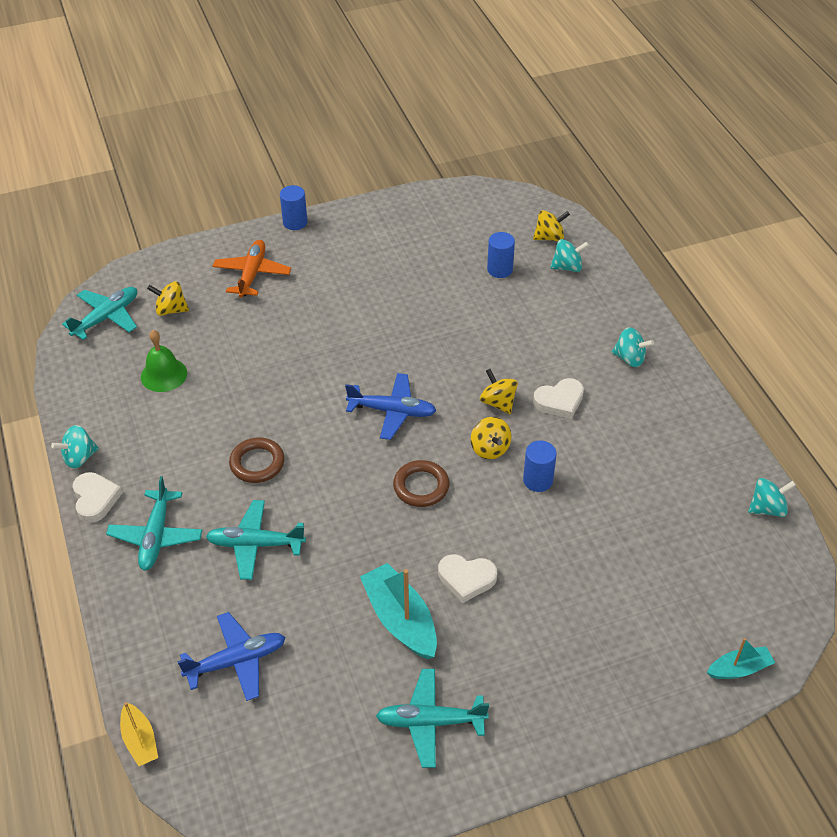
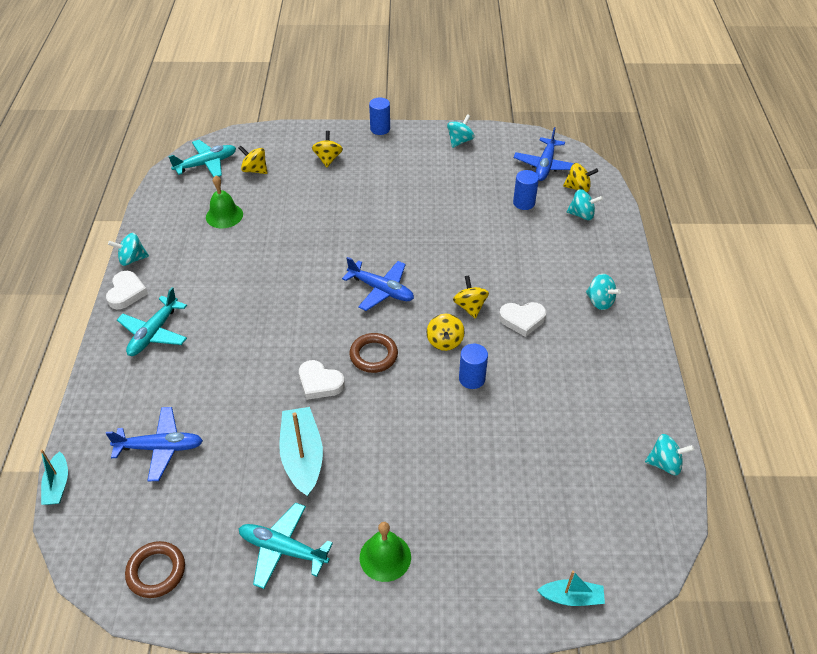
camera: 20 degrees right, 0 degrees up
(140, 740) = (58, 485): yellow boat -> turquoise boat
(252, 274) = (328, 159): orange plane -> yellow spinning top
(255, 544) = (222, 361): turquoise plane -> none
(257, 463) = (257, 300): brown ring -> brown ring (156, 571)
(394, 215) = (460, 141): none -> turquoise spinning top
(466, 579) = (372, 441): white heart -> white heart (319, 383)
(502, 220) = (545, 165): none -> blue plane
(540, 693) = (385, 557): none -> green bell

